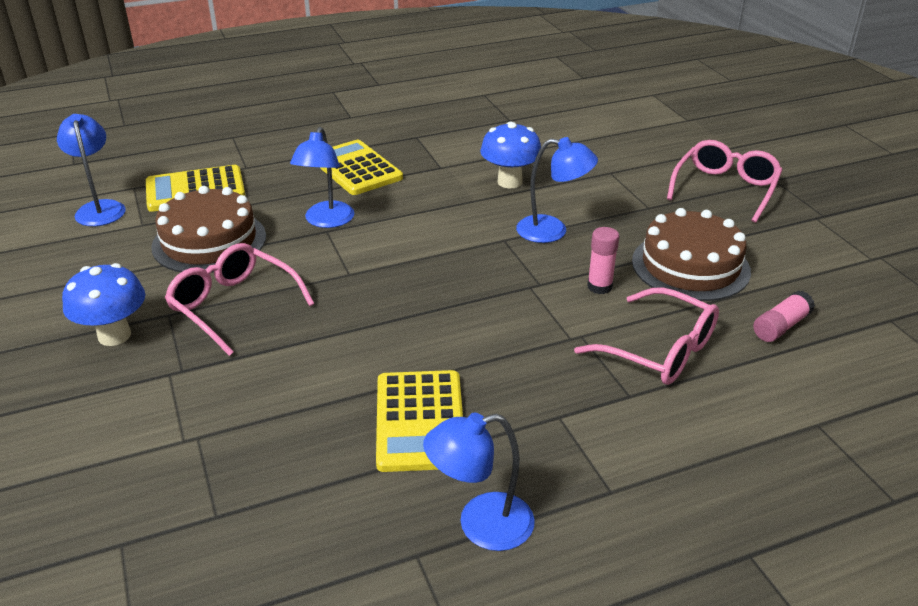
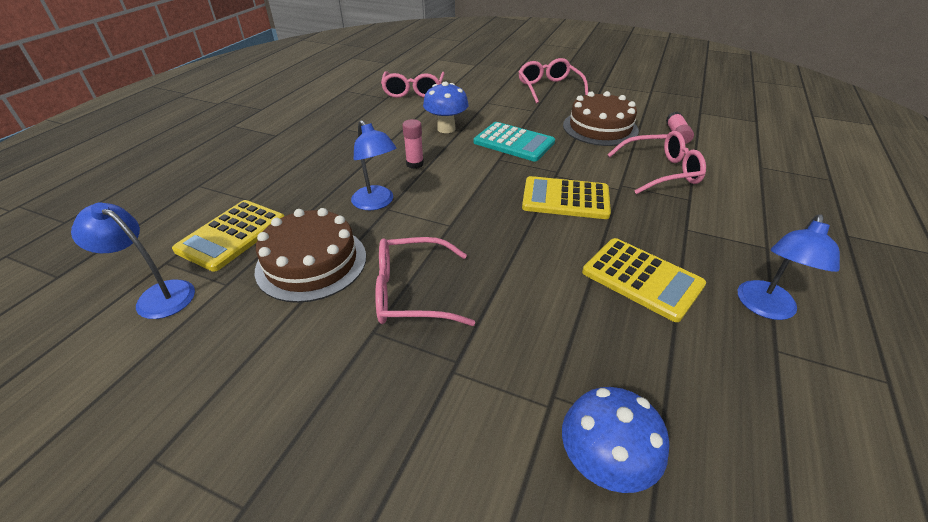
camera: 45 degrees left, 5 degrees up
(114, 335) = (357, 379): blue mushroom -> blue mushroom (602, 465)
(356, 168) = (338, 163): yellow calculator -> yellow calculator (565, 199)
(551, 124) = (413, 91): none -> pink glasses
(552, 231) = (514, 142): blue lamp -> turquoise calculator
(599, 287) = (584, 157): pink glue stick -> pink glue stick (415, 164)

